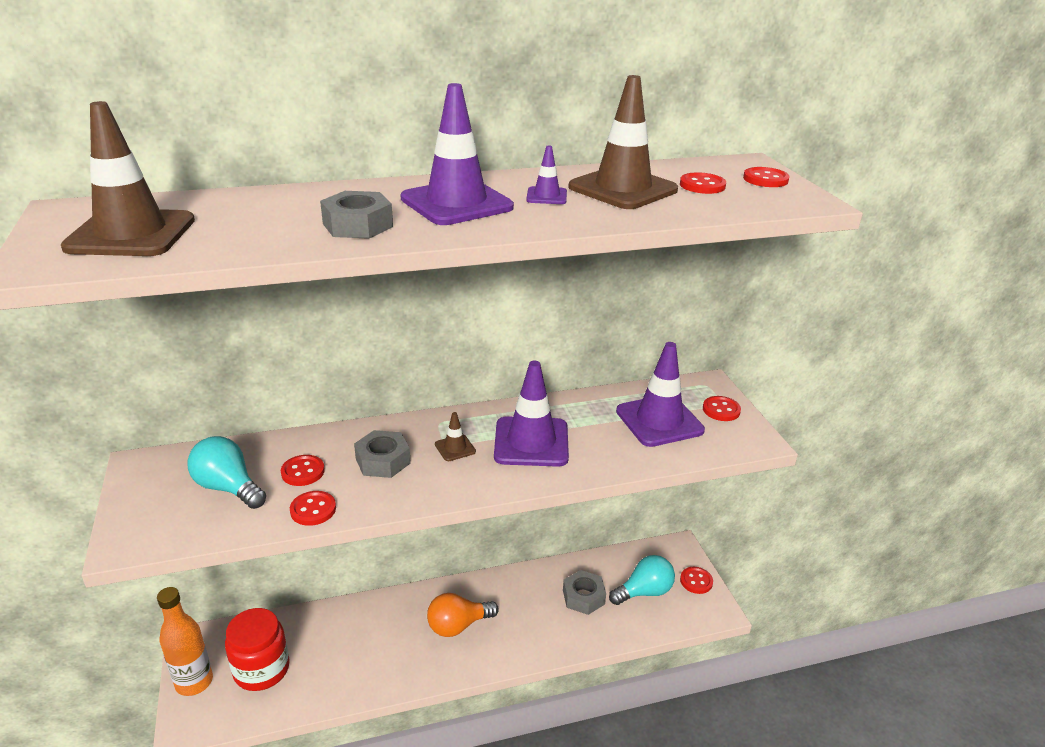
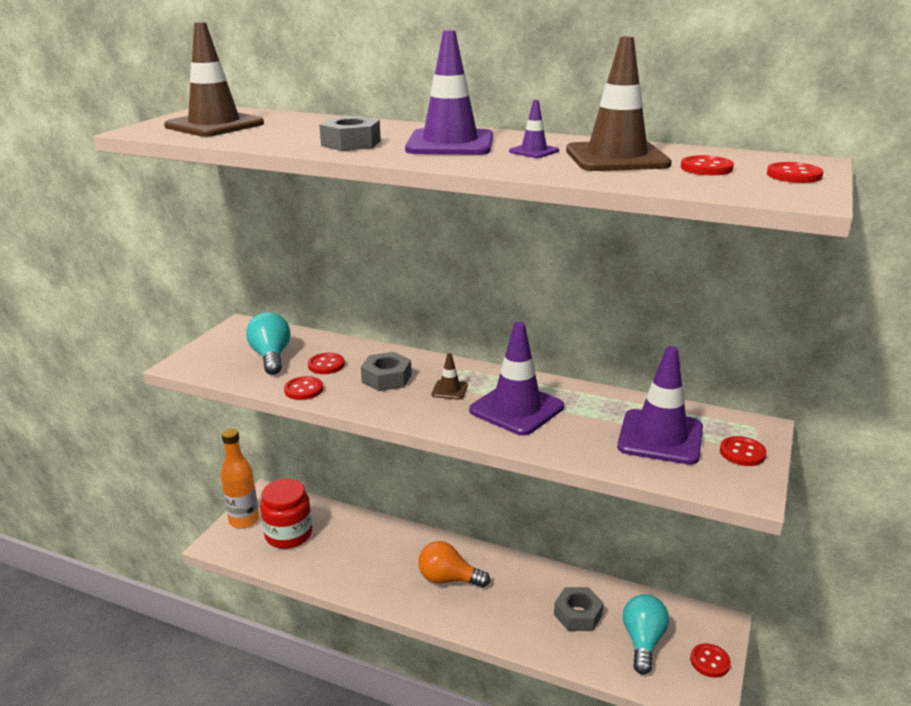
camera: 40 degrees right, 5 degrees down
(644, 592) = (643, 642): turquoise light bulb -> turquoise light bulb turned 90 degrees counterclockwise

